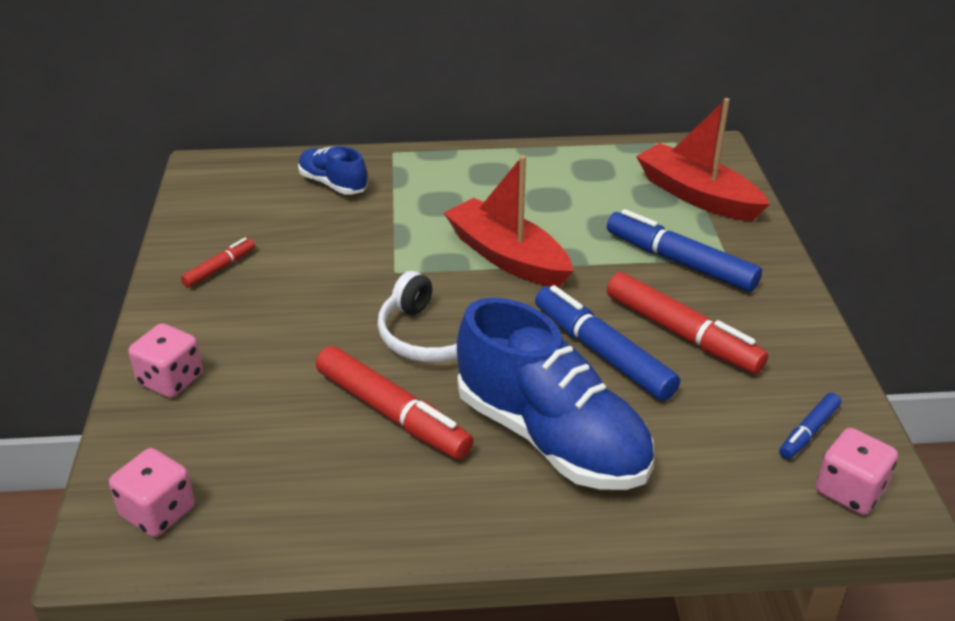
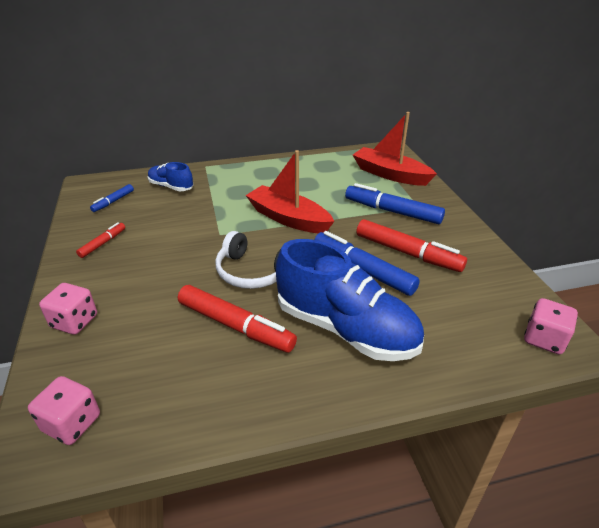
camera: 10 degrees left, 0 degrees up
(809, 432) = (504, 304): blue marker -> blue marker (113, 201)

